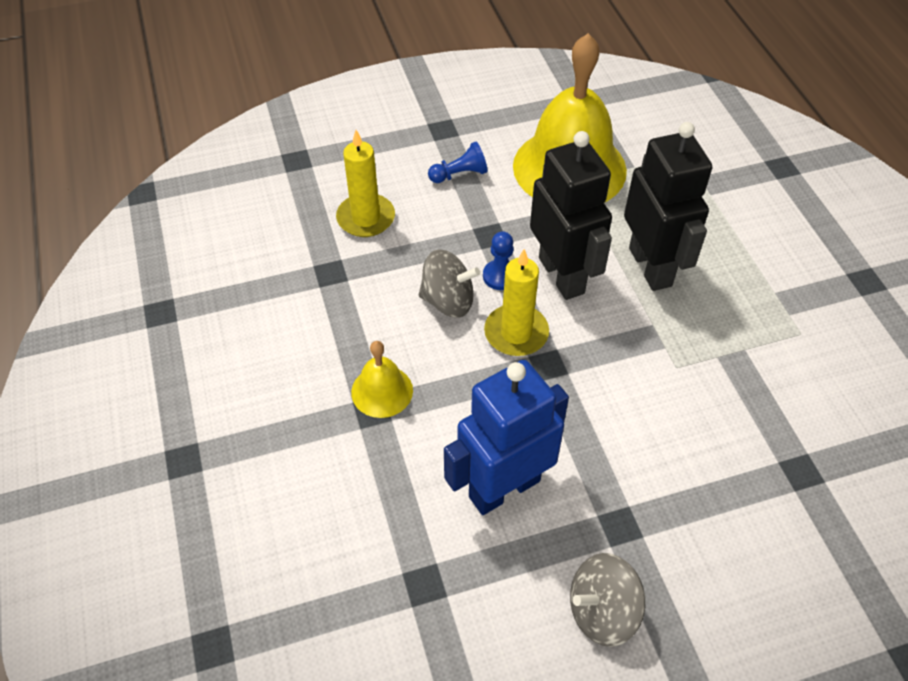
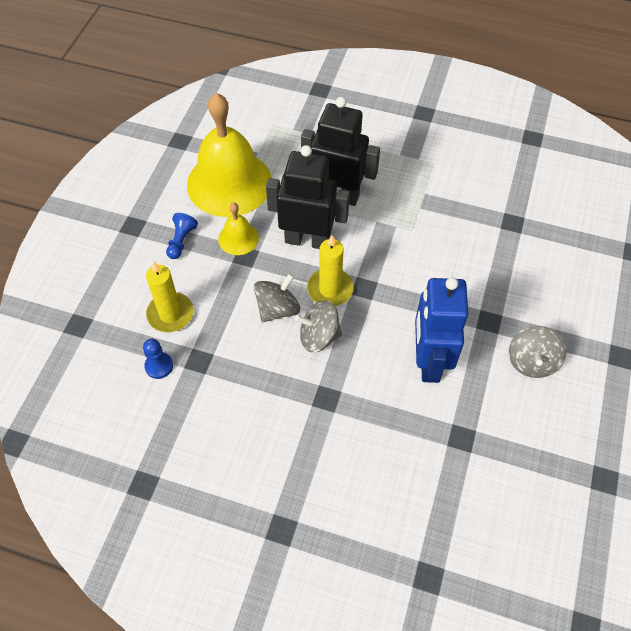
camera: 55 degrees left, 5 degrees up
(382, 391) = (316, 384): yellow bell -> yellow bell (238, 238)
(444, 358) = (319, 336): none -> grey spinning top
(500, 276) = (281, 271): blue pawn -> blue pawn (159, 366)

